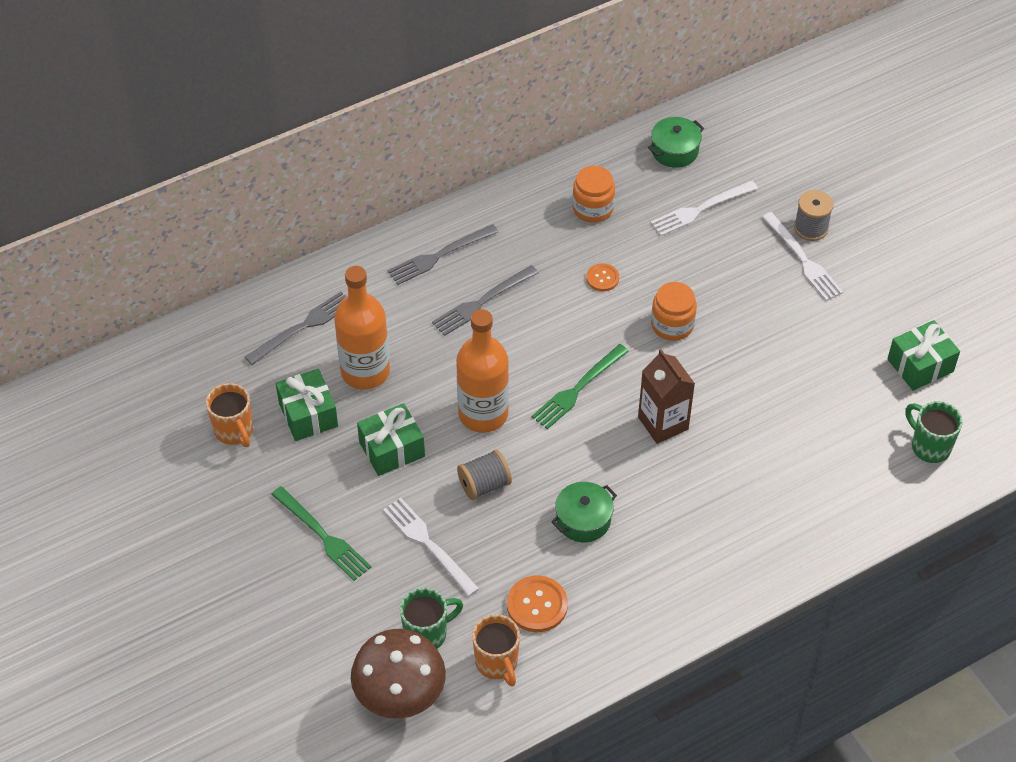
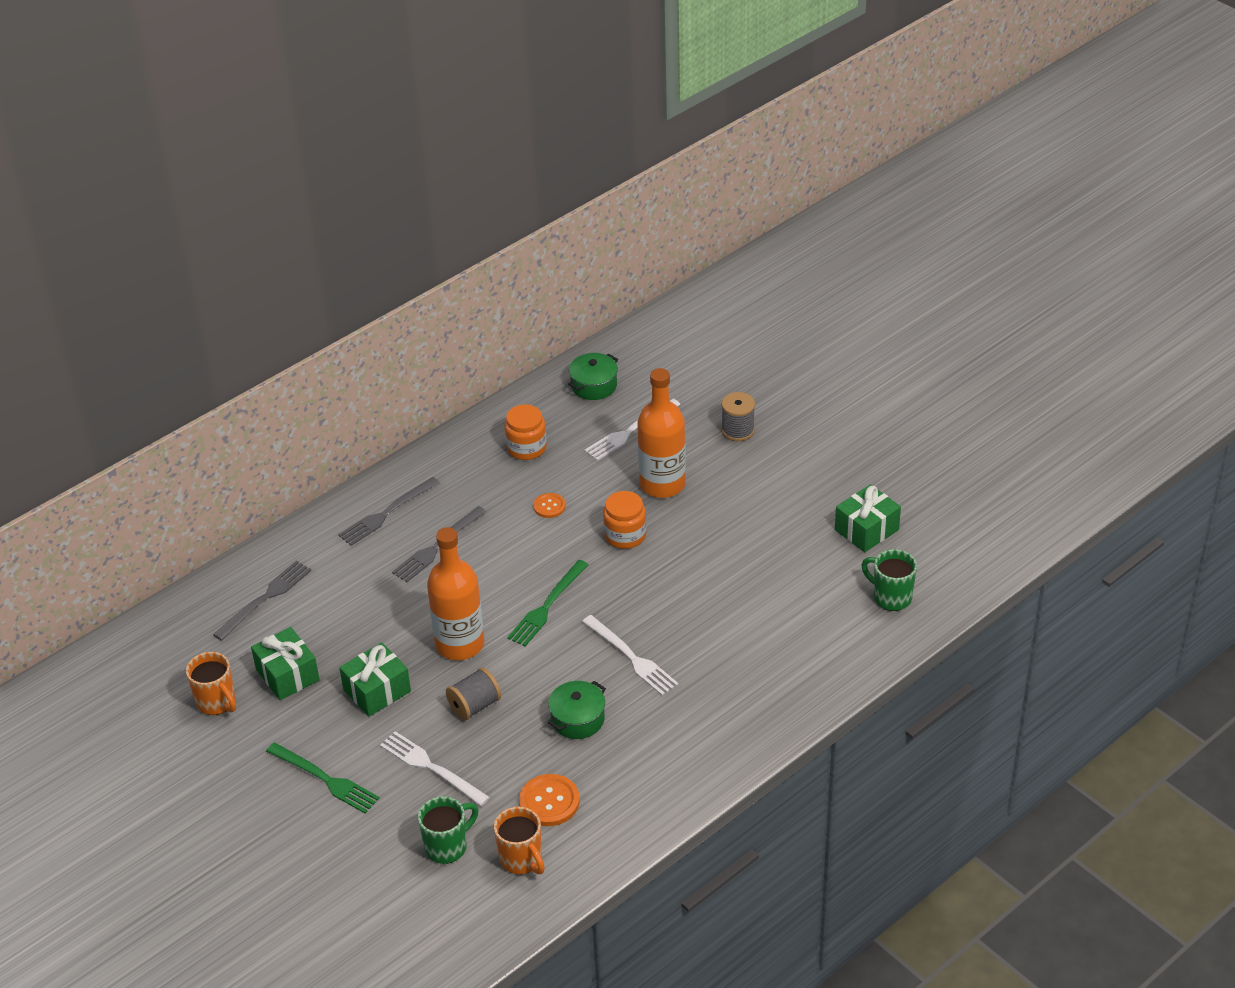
camera: 10 degrees left, 10 degrees down
(365, 371) = (336, 627): orange bottle -> orange bottle (662, 484)
(400, 697) = (433, 908): brown mushroom -> none
(663, 423) = (635, 621): brown carton -> none
(803, 259) = (736, 458): white fork -> white fork (631, 657)

